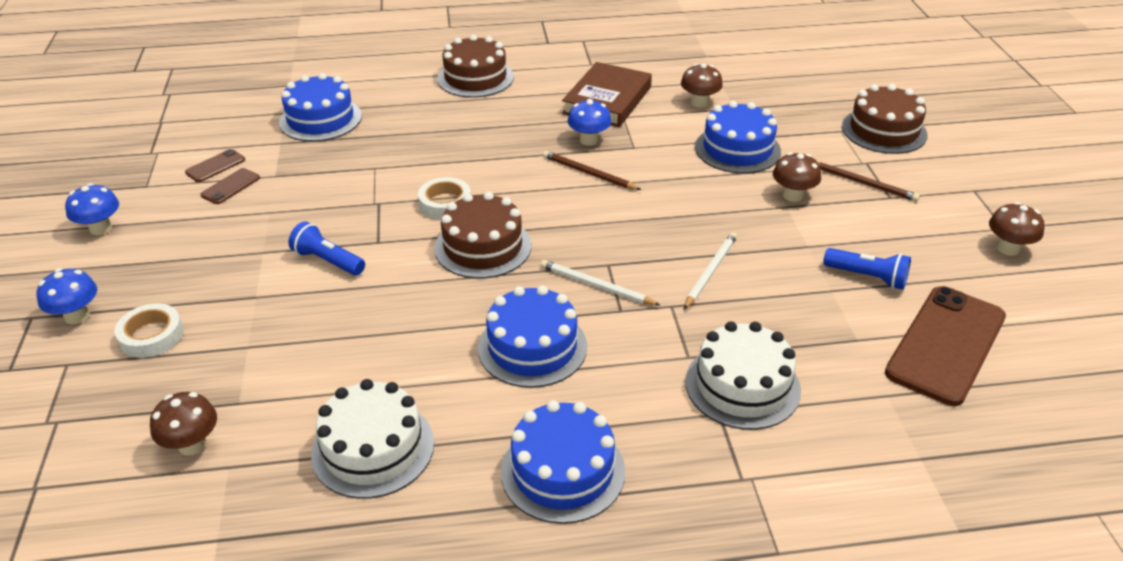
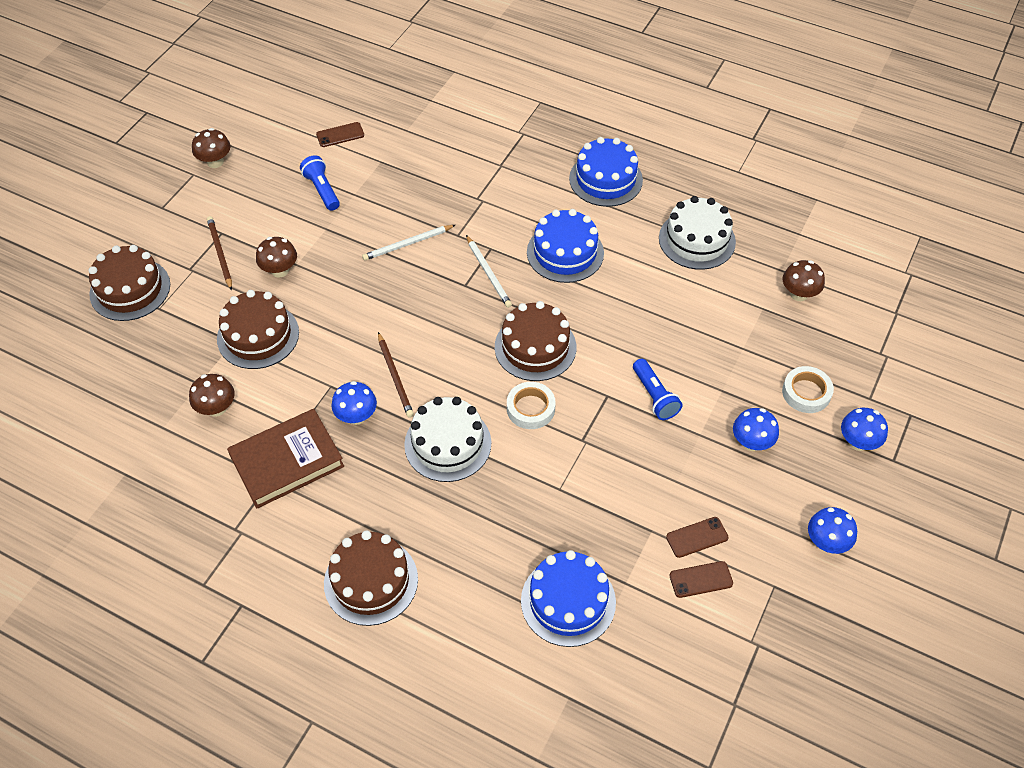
camera: 145 degrees left, 15 degrees up
(203, 267) = (751, 442): none -> blue mushroom
(737, 149) = (258, 335): blue cake -> brown cake
(742, 385) = (472, 171): white cake -> white cake (448, 444)
(946, 345) = (340, 135): brown phone -> brown phone, size x0.44

